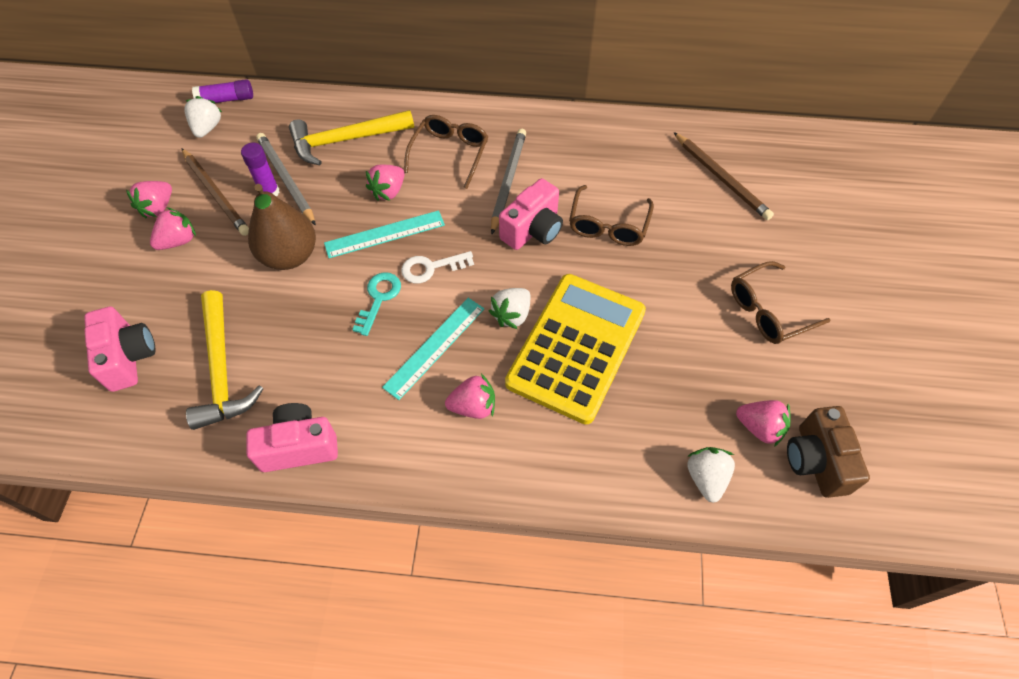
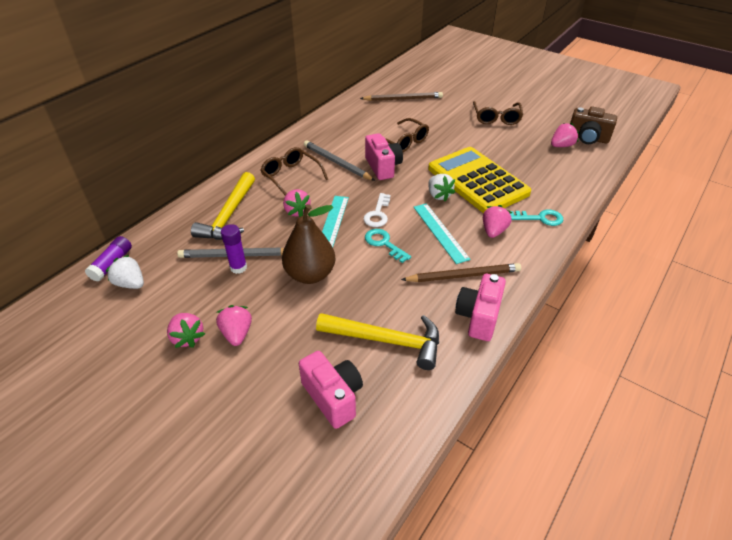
camera: 60 degrees left, 15 degrees down
(129, 357) = (333, 397): pink camera -> pink camera turned 45 degrees clockwise
(216, 194) = (209, 297): brown pencil -> brown pencil (463, 275)
(538, 455) = (540, 218): none -> turquoise key
(706, 478) = (581, 170): white strawberry -> none

